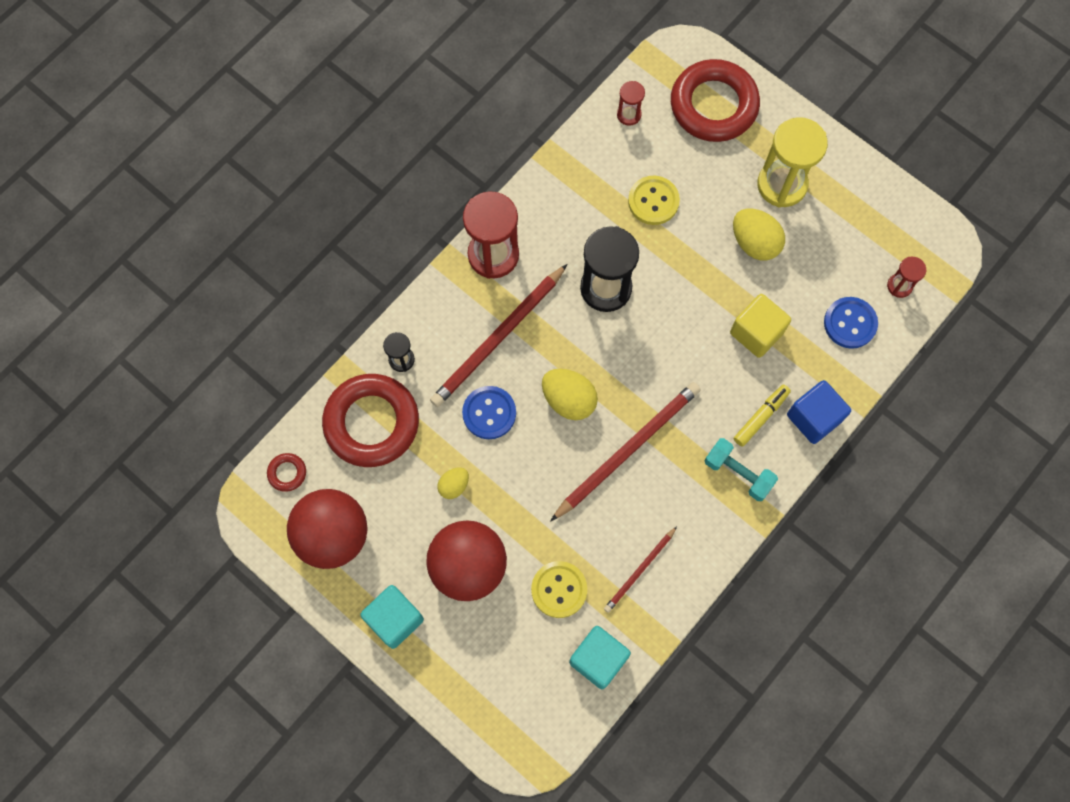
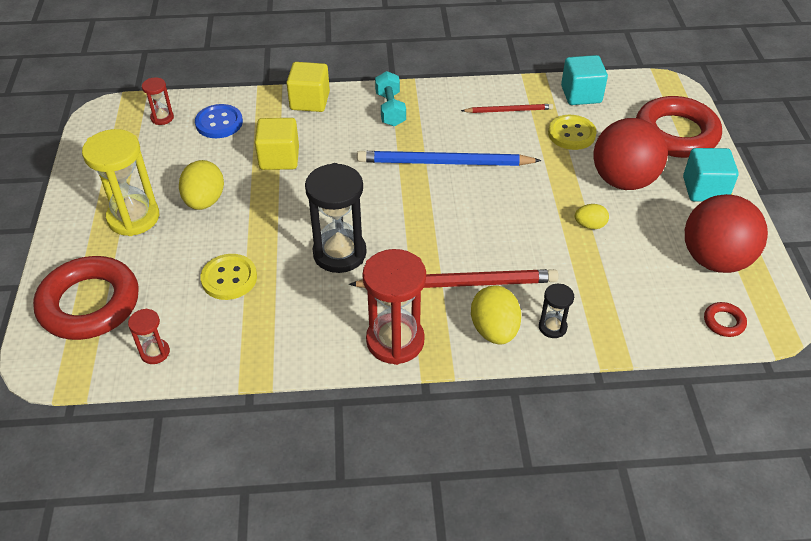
camera: 135 degrees left, 25 degrees down
(372, 423) = (619, 304): red ring -> red ring (676, 133)
(489, 413) = (518, 245): blue button -> none
(569, 400) = (450, 213): yellow egg -> yellow egg (494, 330)
(628, 450) = (444, 163): red pencil -> blue pencil
(760, 417) = (339, 122): yellow marker -> none
(814, 418) = (310, 101): blue cube -> yellow cube

